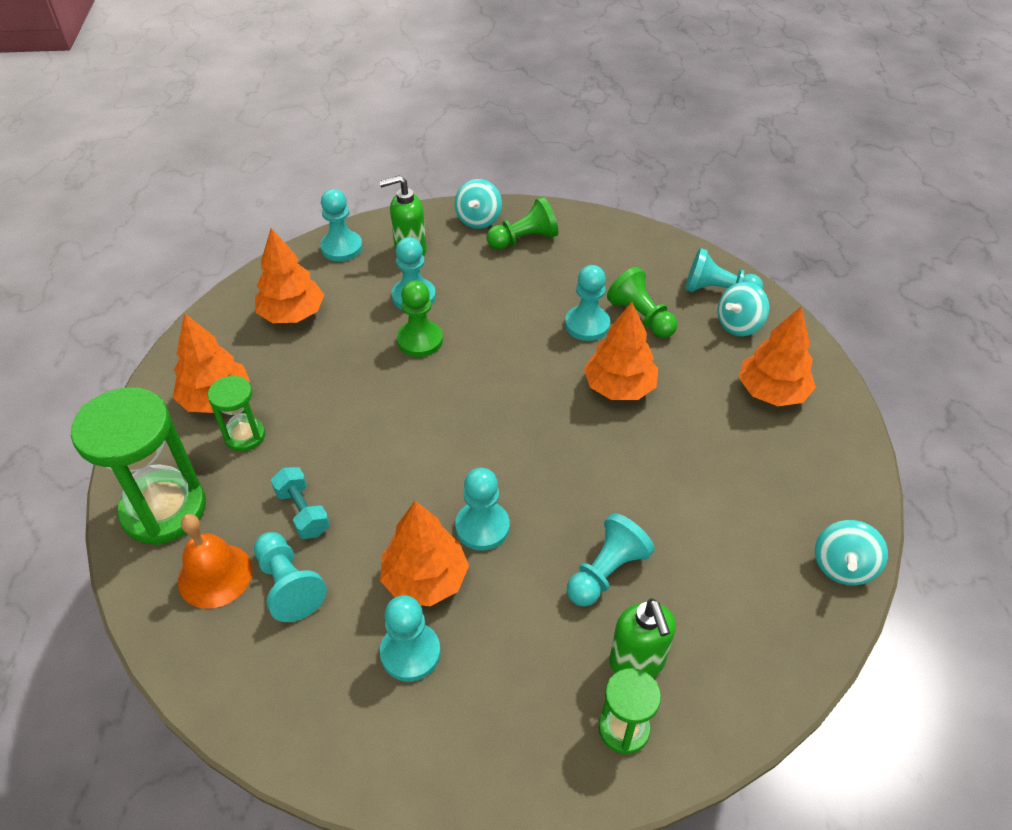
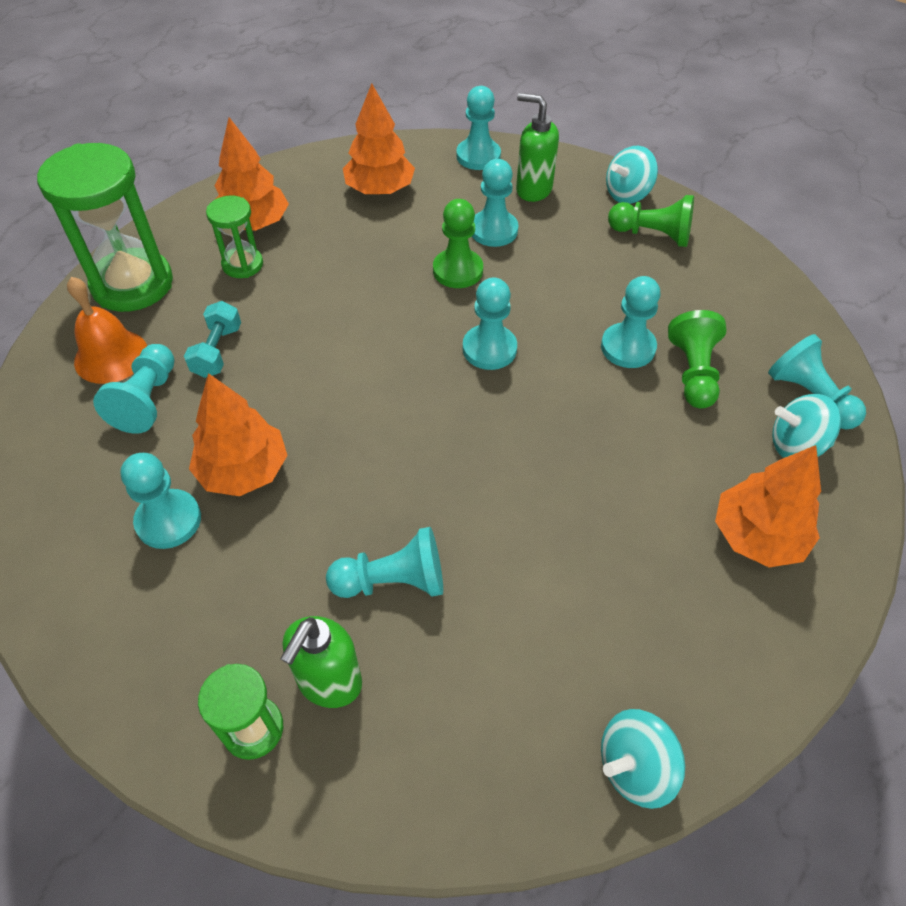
camera: 40 degrees right, 5 degrees up
(482, 527) = (334, 462): turquoise pawn -> turquoise pawn (489, 349)
(619, 387) = (594, 424): orange tree -> none

